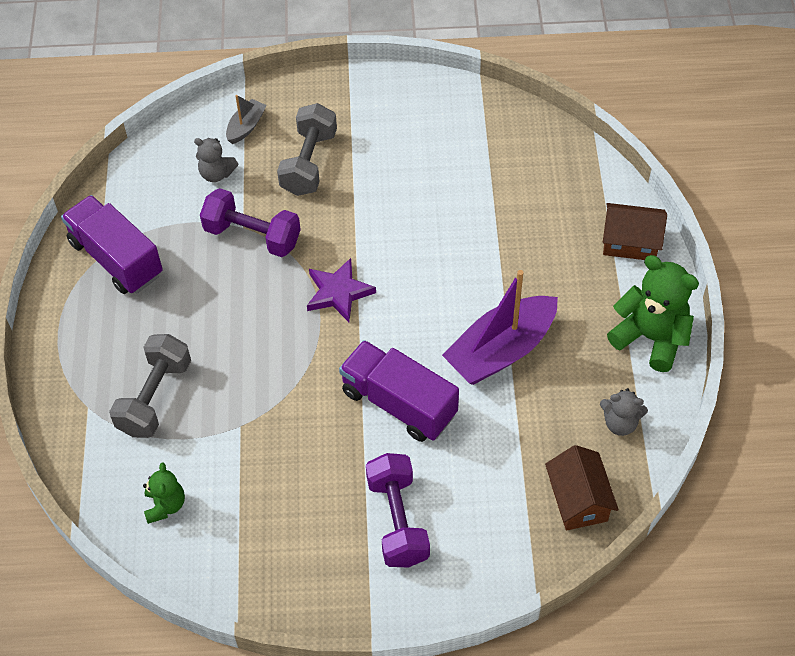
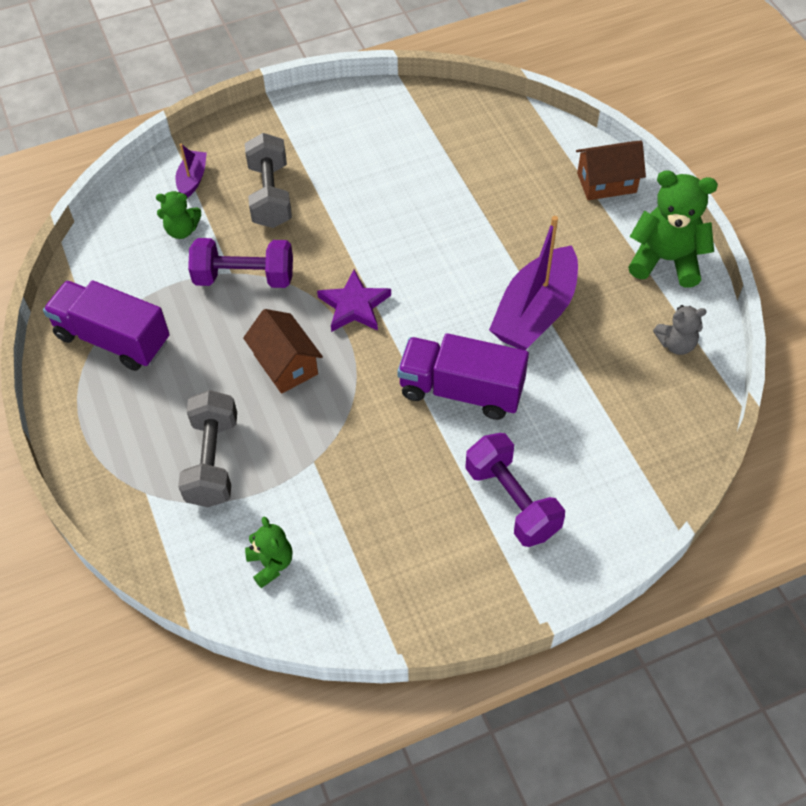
camera: 20 degrees left, 0 degrees up
(216, 174) = (182, 230): grey teddy bear -> green teddy bear
(246, 127) = (192, 179): grey boat -> purple boat
(578, 500) = (672, 426): brown house -> brown house (285, 364)

